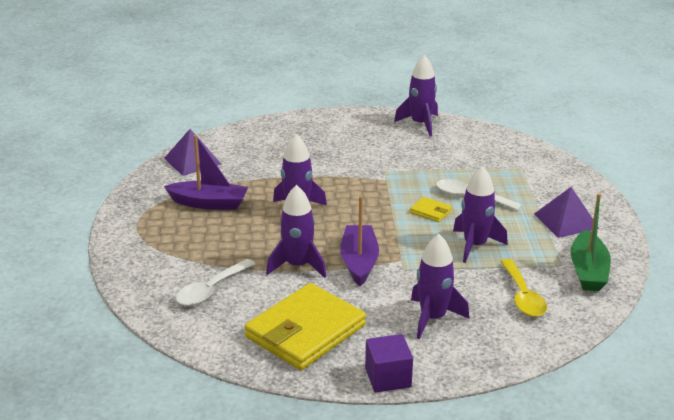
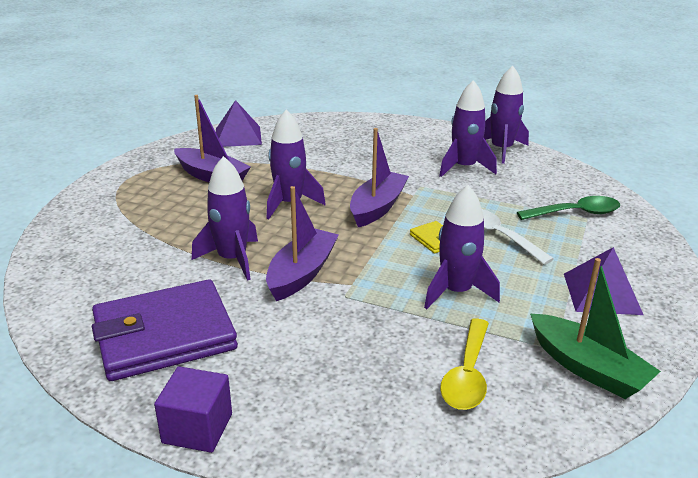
camera: 25 degrees right, 0 degrees up
(211, 290) = (120, 259): white spoon -> none
(305, 331) = (164, 335): yellow wallet -> purple wallet
(368, 197) = (377, 207): none -> purple boat
(433, 318) = (325, 367): purple rocket -> purple rocket (464, 168)
(511, 166) = (575, 213): none -> green spoon
(588, 271) = (587, 368): green boat -> green boat turned 75 degrees counterclockwise

